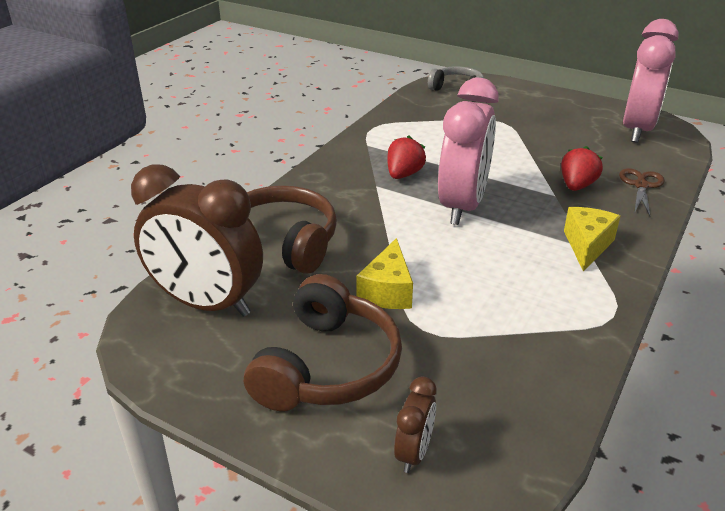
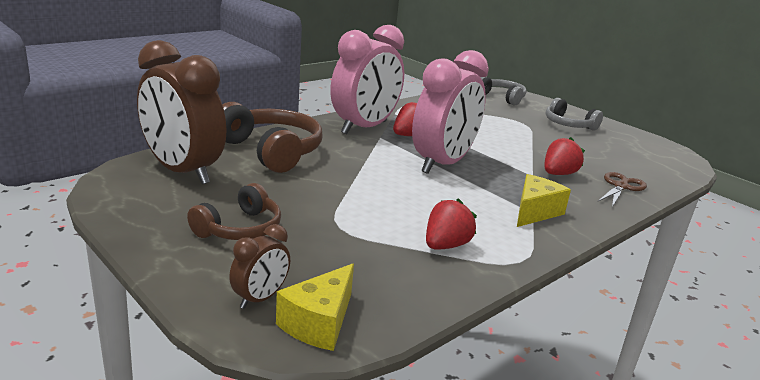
camera: 15 degrees right, 10 degrees down
(327, 366) = (239, 228): brown headphones -> brown headphones, size x0.62
(387, 291) = (331, 198): yellow cheese -> yellow cheese (319, 323)
(536, 319) = (445, 245): none -> red strawberry
(544, 111) = (568, 125): none -> grey headphones
(637, 129) = (648, 152): pink clock -> pink clock (364, 127)

